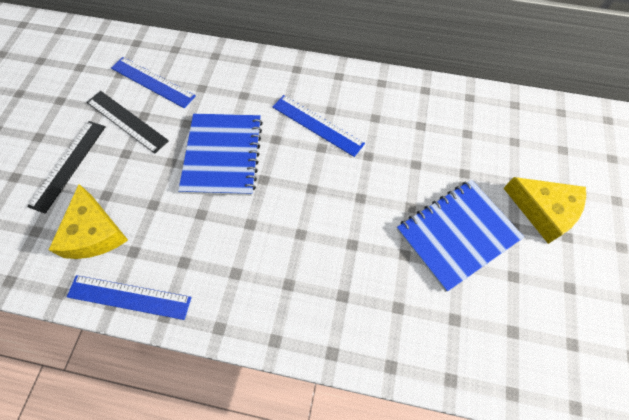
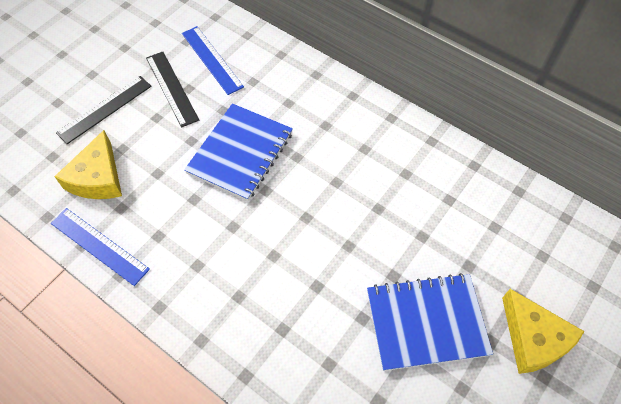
camera: 25 degrees right, 5 degrees down
(317, 125) = (344, 158): blue ruler -> none

